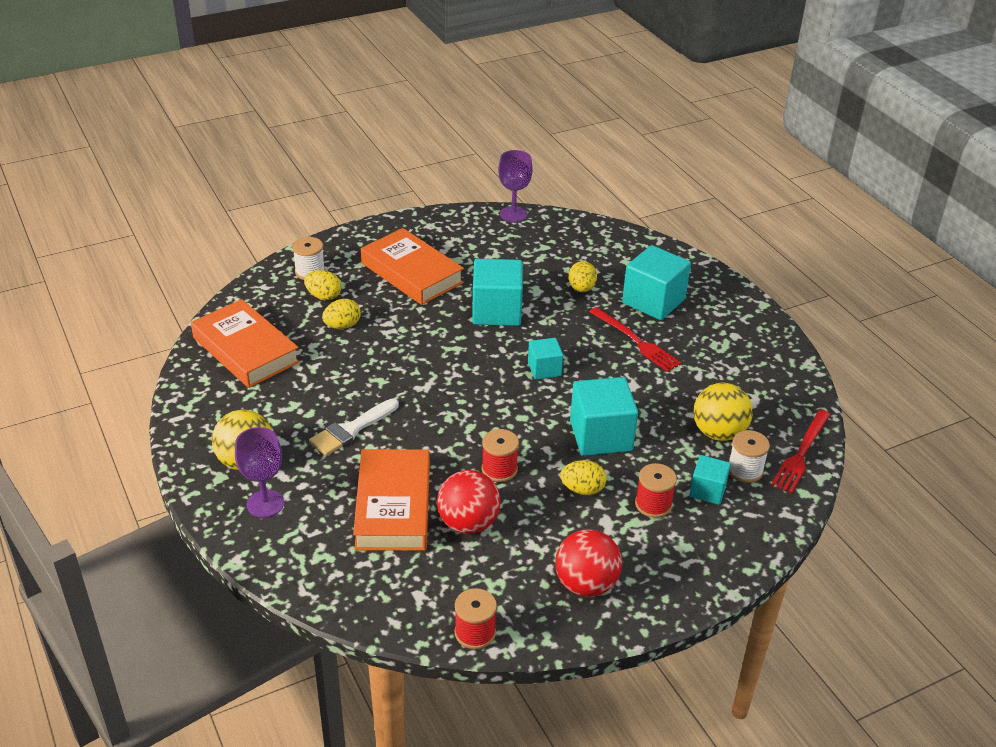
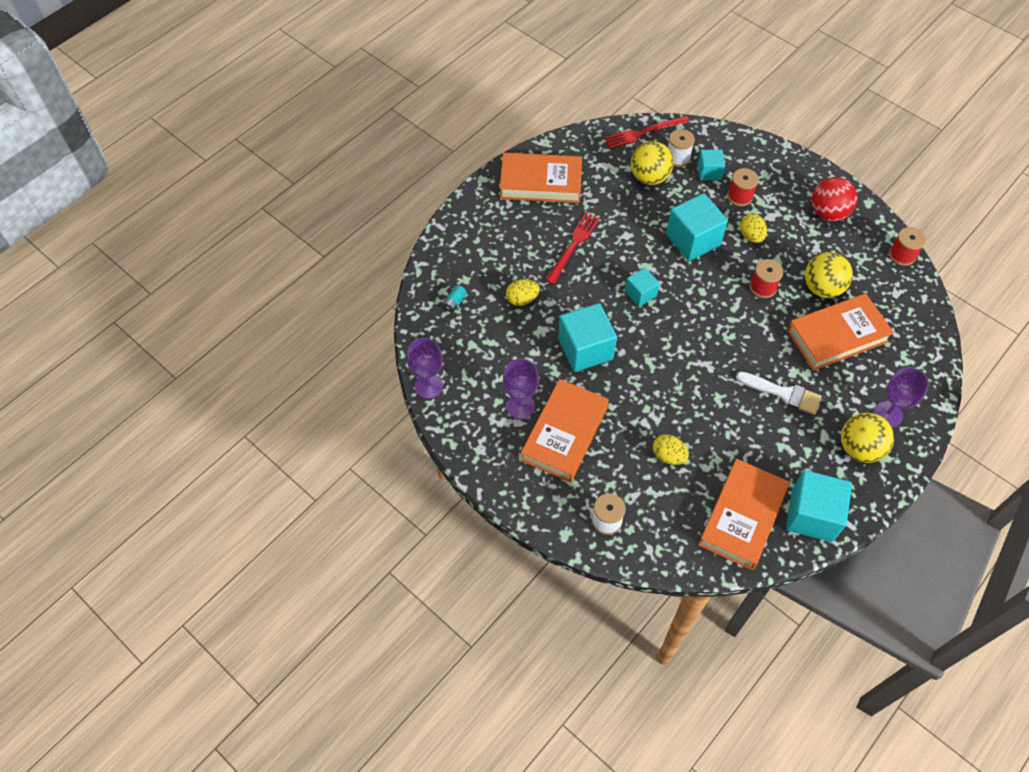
camera: 110 degrees left, 20 degrees up
(323, 296) = (636, 490): yellow egg -> none
(458, 256) = (520, 406): none -> purple goblet
(468, 523) = (822, 288): red ball -> yellow ball
(600, 248) = (454, 303): none -> turquoise battery
(653, 301) = (514, 247): turquoise cube -> turquoise cube (812, 515)
(742, 343) = (540, 182): none -> orange book
(801, 453) = (643, 132): red fork -> red fork turned 150 degrees clockwise

